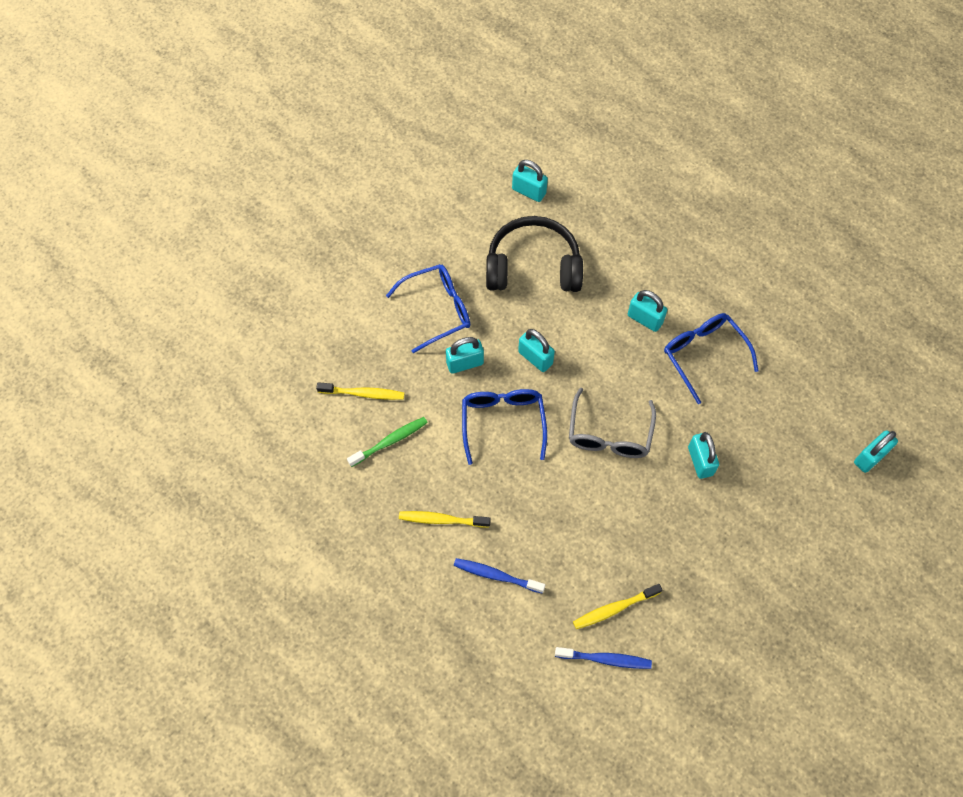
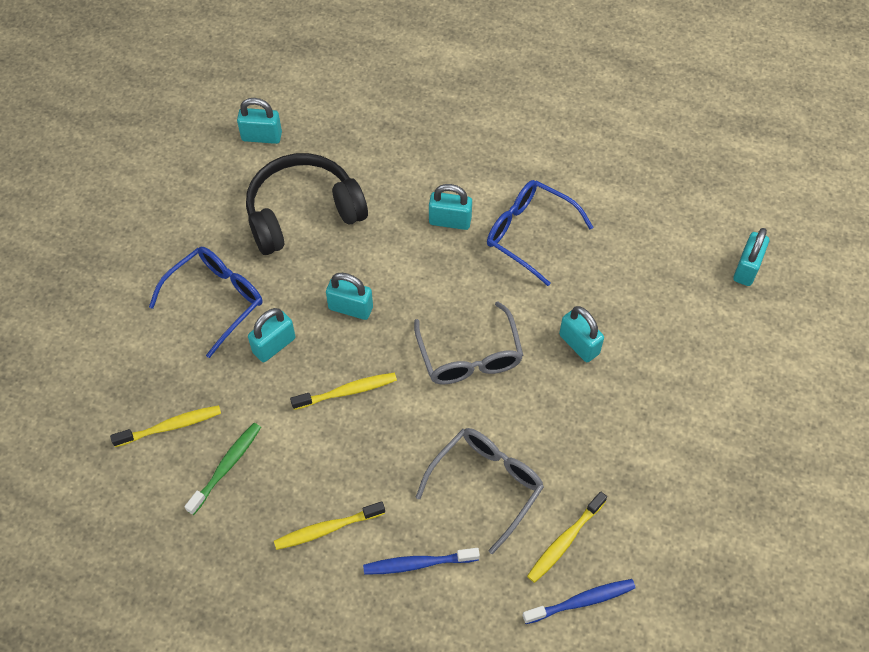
camera: 25 degrees left, 5 degrees down
(503, 422) = (346, 391): blue glasses -> yellow toothbrush
(575, 539) = (487, 484): none -> grey glasses

